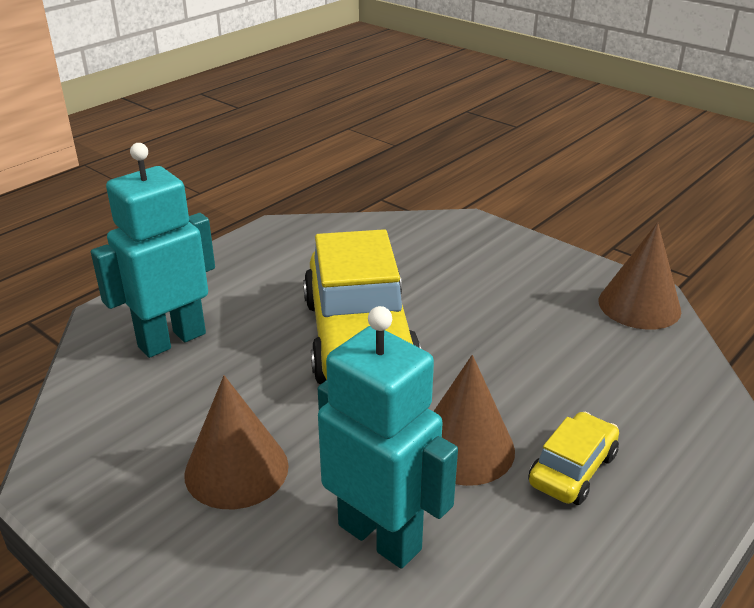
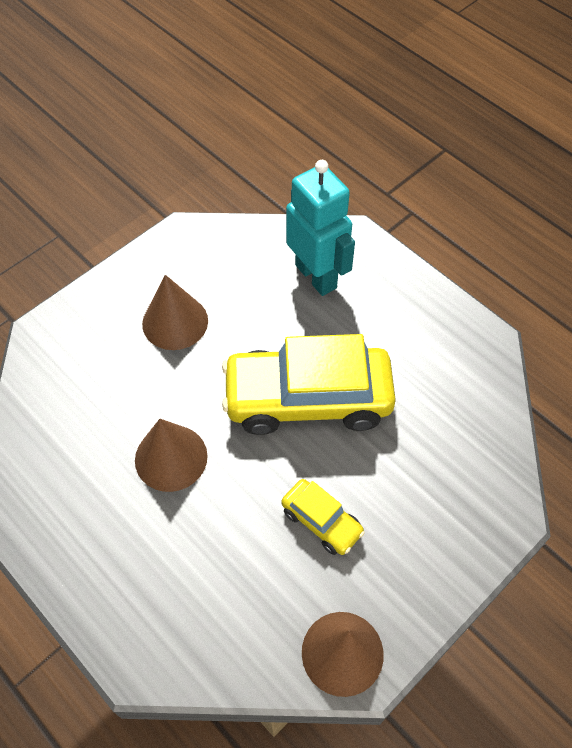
camera: 95 degrees right, 25 degrees up
(380, 536) = (104, 398): turquoise robot -> none
(572, 469) = (137, 526): yellow car -> yellow car (321, 521)

